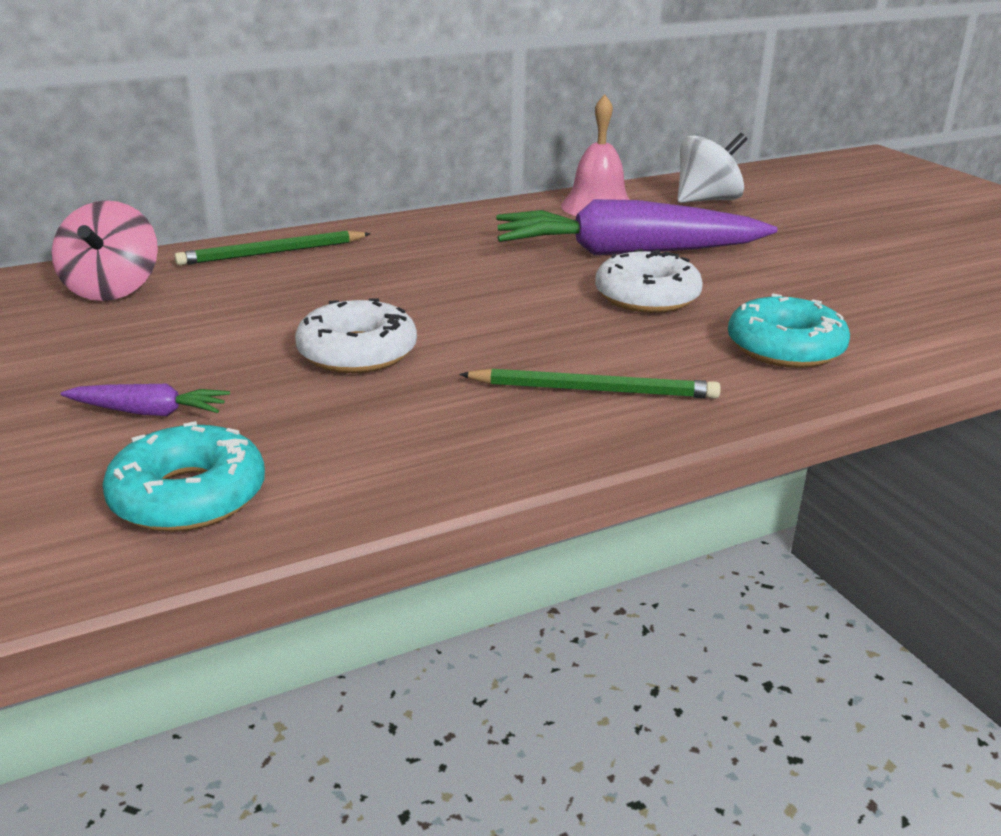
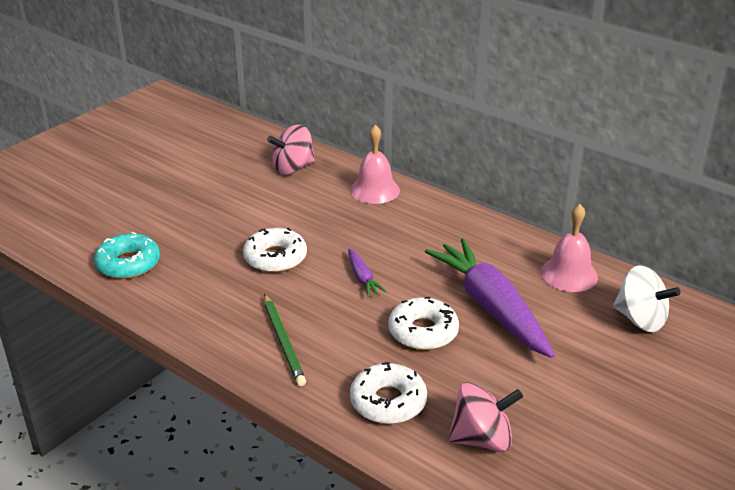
camera: 65 degrees right, 5 degrees up
(149, 412) = (185, 228): purple carrot -> purple carrot (362, 278)
(273, 253) = (375, 190): green pencil -> pink bell
(785, 348) = (388, 402): turquoise donut -> white donut
(882, 312) = (482, 439): none -> pink spinning top

